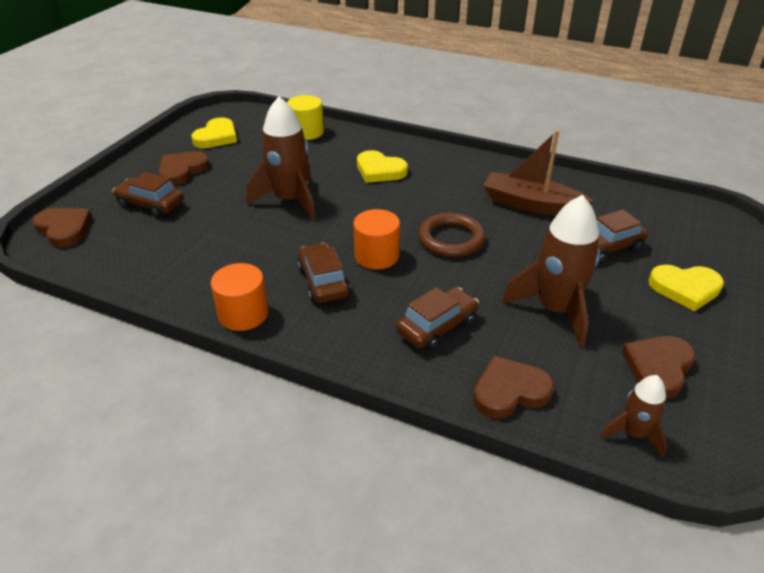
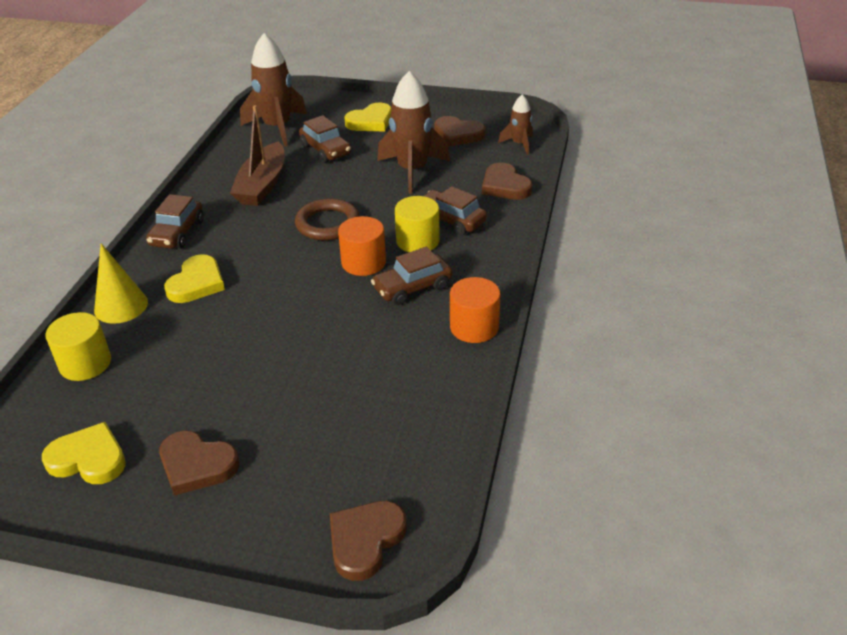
camera: 100 degrees left, 0 degrees up
(151, 204) = (292, 467): brown car -> brown car (177, 233)
(290, 200) = (269, 340): brown rocket -> brown rocket (277, 128)
(364, 141) = (121, 306): none -> yellow cone
(402, 295) = (417, 241): none -> yellow cylinder
(685, 288) = (371, 122): yellow heart -> yellow heart turned 60 degrees clockwise

